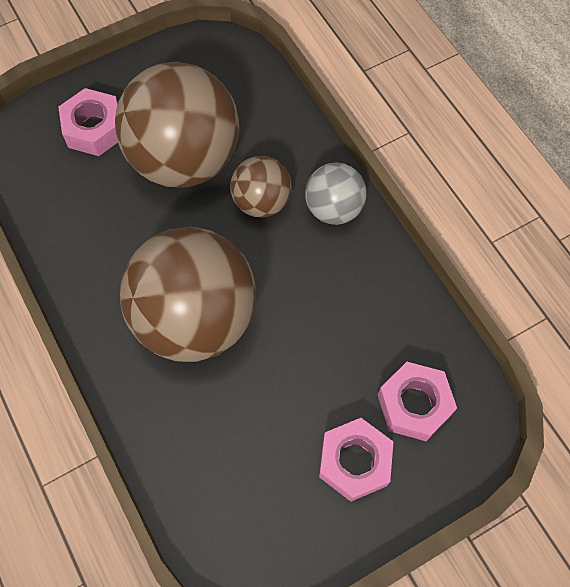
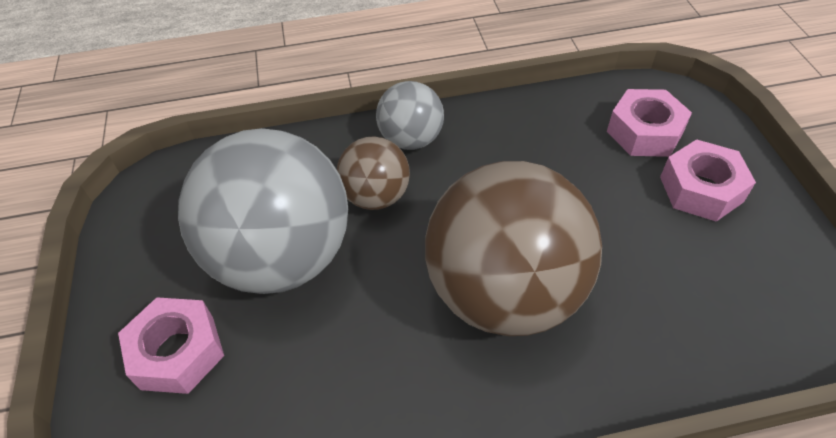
camera: 70 degrees left, 15 degrees down
(184, 159) = (282, 257): brown ball -> grey ball

